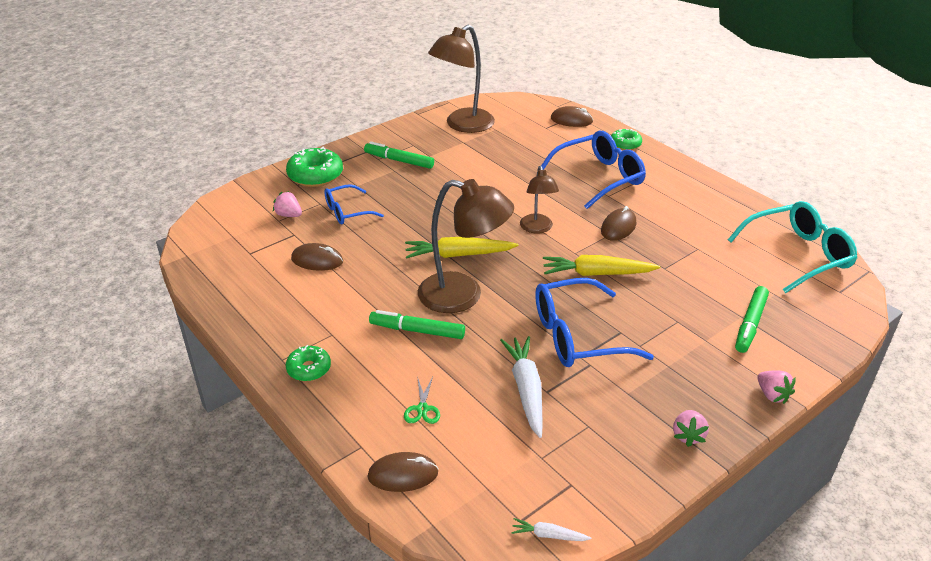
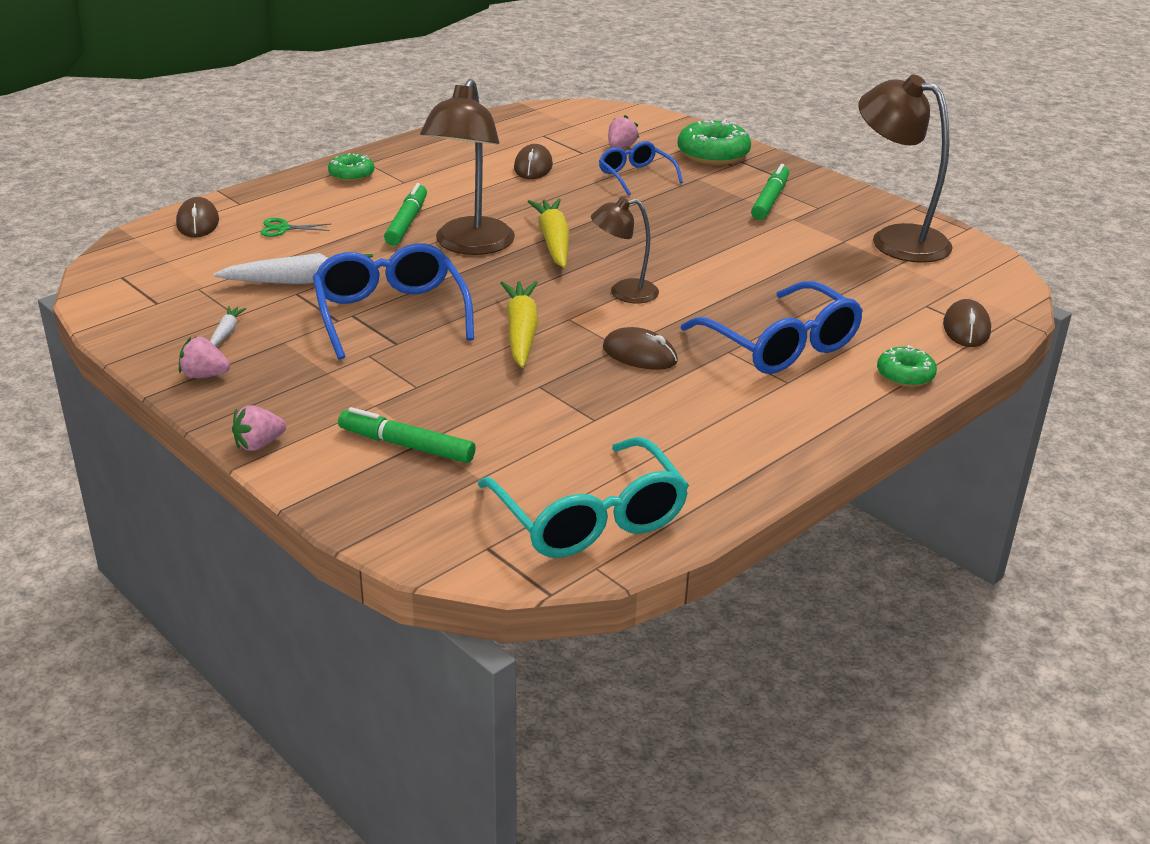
camera: 85 degrees right, 5 degrees down
(548, 535) = (98, 289): white carrot -> white carrot (226, 332)

